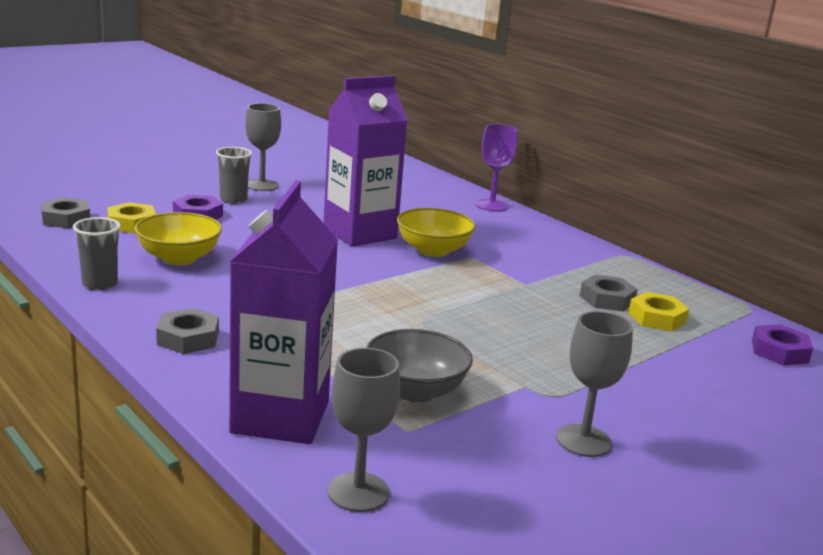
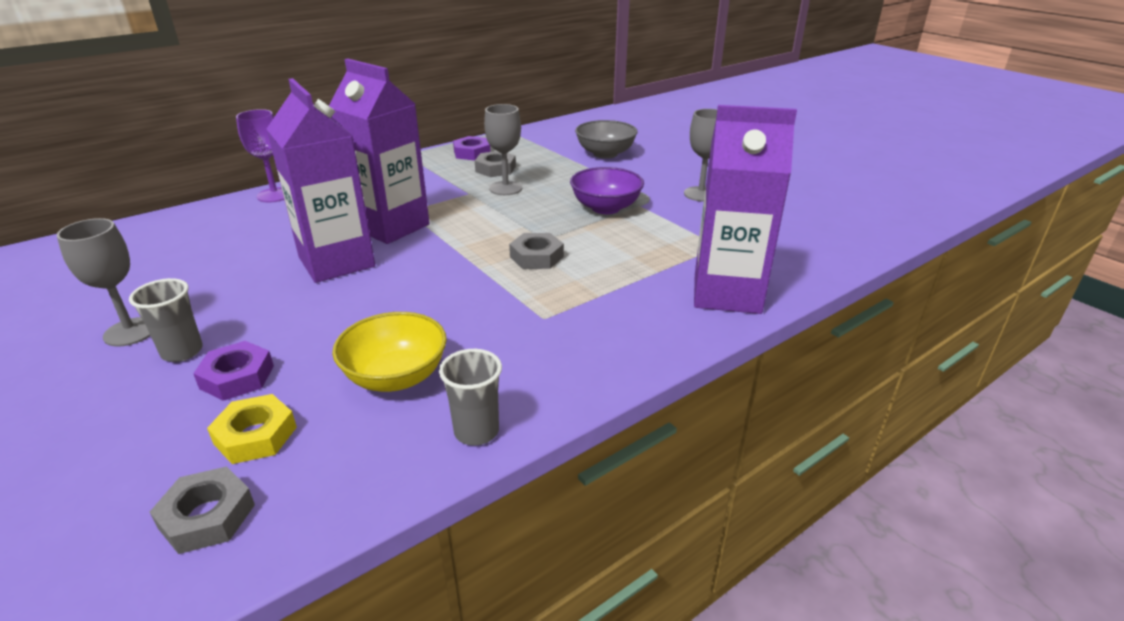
camera: 85 degrees left, 10 degrees up
(188, 338) = (607, 349): grey nut -> grey nut (536, 257)
(358, 492) = (801, 263): grey goblet -> grey goblet (505, 188)
(415, 391) = (663, 242): grey bowl -> grey bowl (605, 154)
(433, 250) = (391, 226): yellow bowl -> purple carton
(509, 361) = (605, 208): none -> purple bowl
(657, 318) = (525, 158): yellow nut -> none
(779, 351) = (567, 133): purple nut -> purple nut (472, 153)

